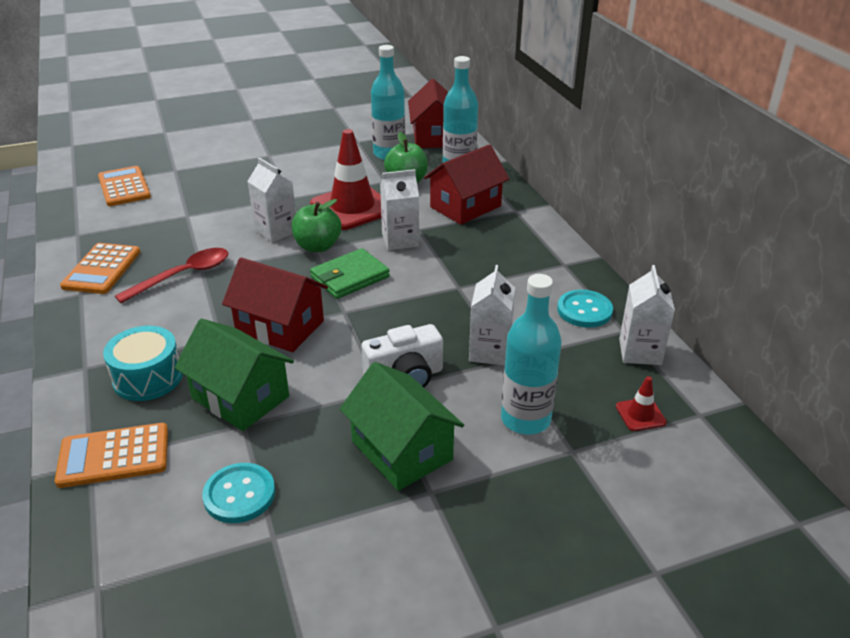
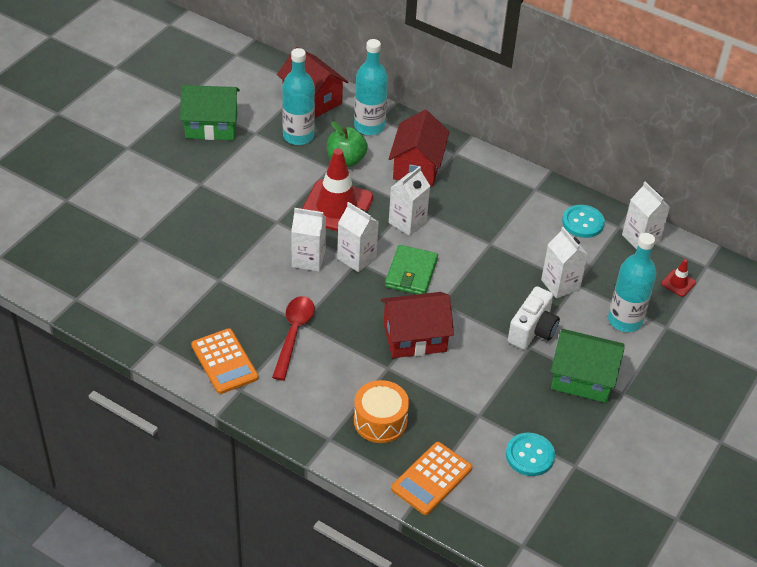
camera: 40 degrees left, 10 degrees up
(124, 187) = (122, 278): orange calculator -> none
(148, 377) = (380, 421): turquoise drum -> orange drum
(240, 397) = (454, 400): green house -> green house (211, 126)
(317, 246) = (356, 258): green apple -> white carton

